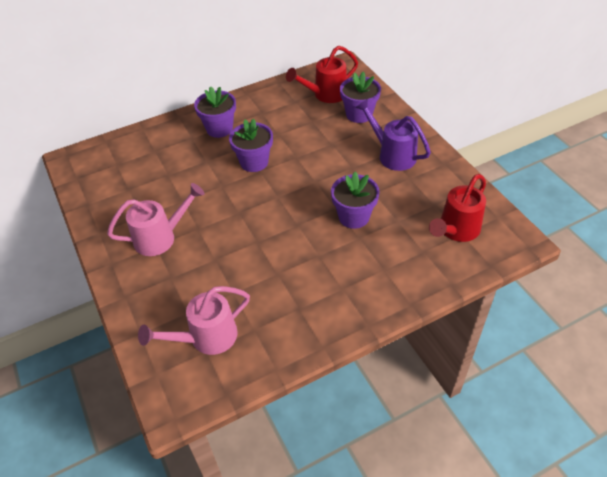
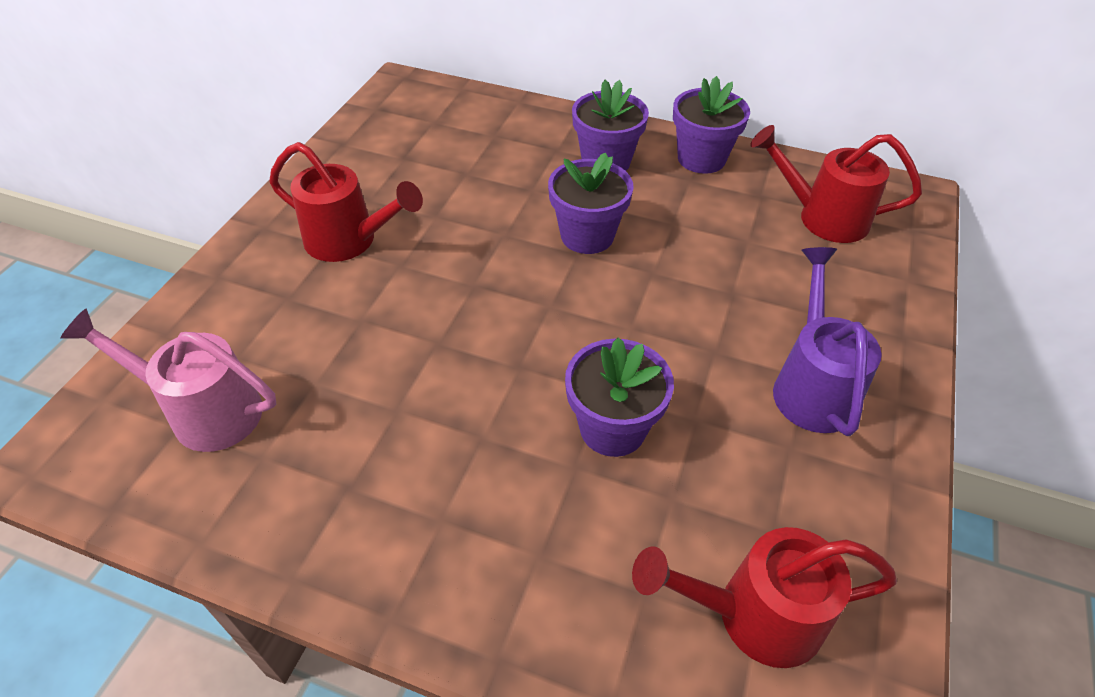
camera: 45 degrees right, 0 degrees up
(161, 237) = (349, 241): pink watering can -> red watering can
(359, 114) = (839, 282): purple flower pot -> purple flower pot (701, 159)

